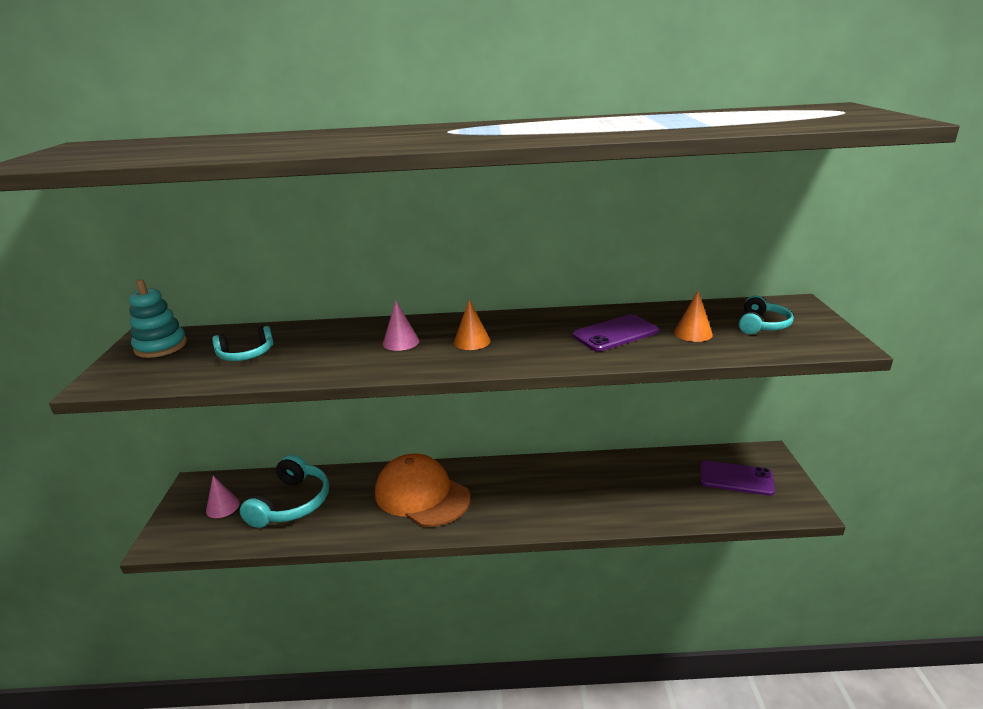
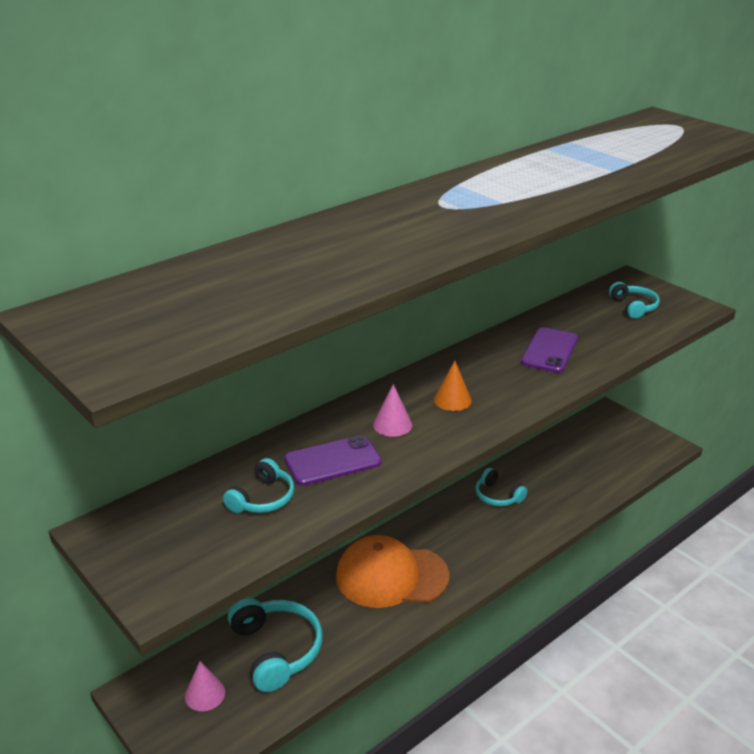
camera: 40 degrees left, 5 degrees up
(161, 346) = (142, 532): turquoise stacking toy -> none
(575, 477) = (497, 496): none -> turquoise headphones
(693, 333) = (600, 330): orange cone -> none
(736, 478) = (608, 442): purple phone -> purple phone (333, 461)

